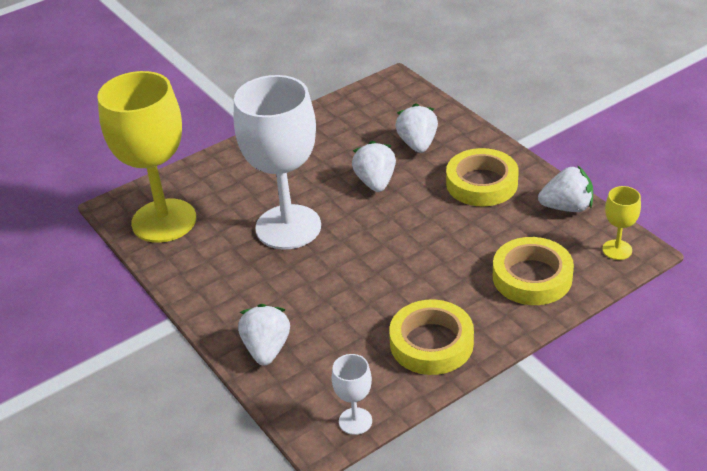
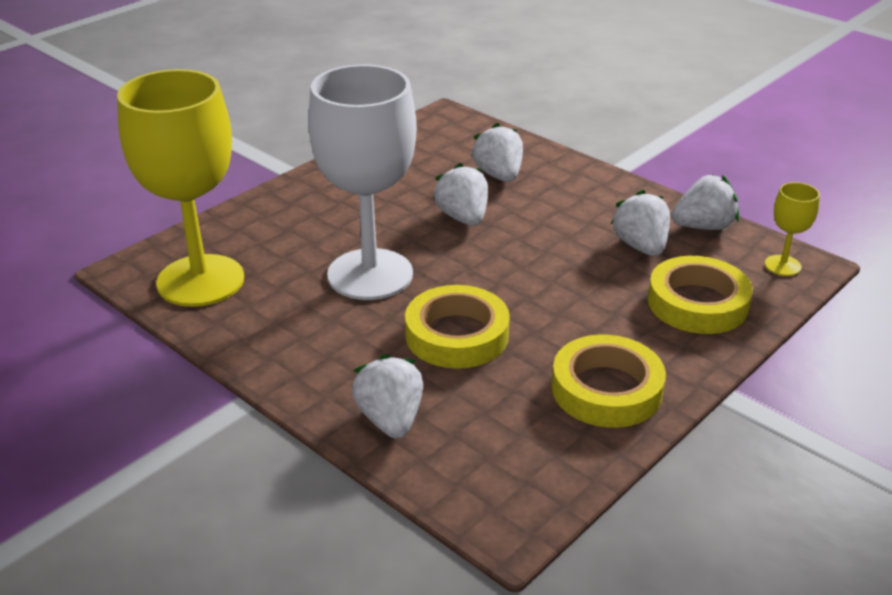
camera: 15 degrees left, 5 degrees down
(355, 421) = (545, 496): white goblet -> none
(481, 183) = (592, 210): yellow tape -> yellow tape (457, 335)
(507, 221) = (641, 246): none -> white strawberry

